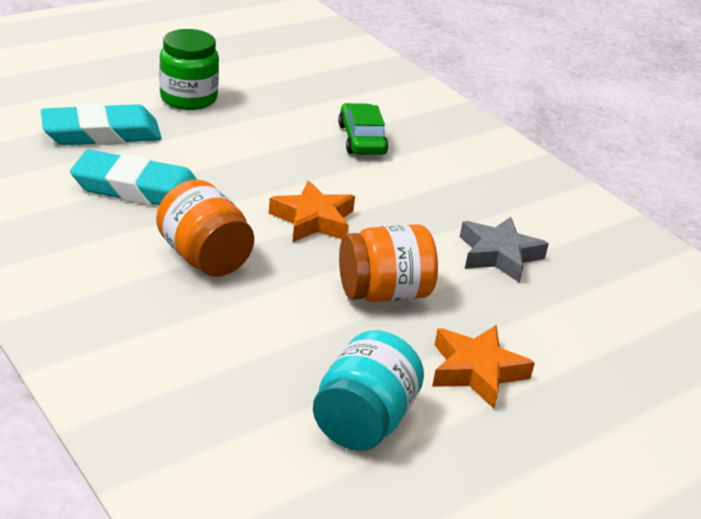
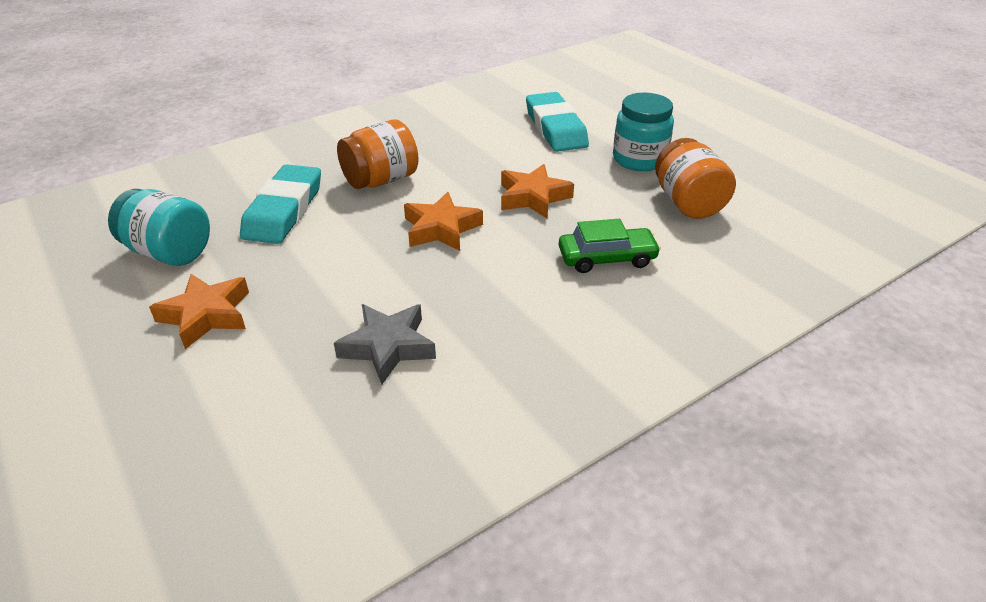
camera: 95 degrees right, 5 degrees up
(137, 189) = (474, 148): turquoise eraser -> turquoise eraser (284, 210)
(188, 98) = (639, 159): green jar -> turquoise jar
(256, 163) = (533, 197): none -> orange star
(384, 293) = (327, 266): orange jar -> orange jar (688, 203)

